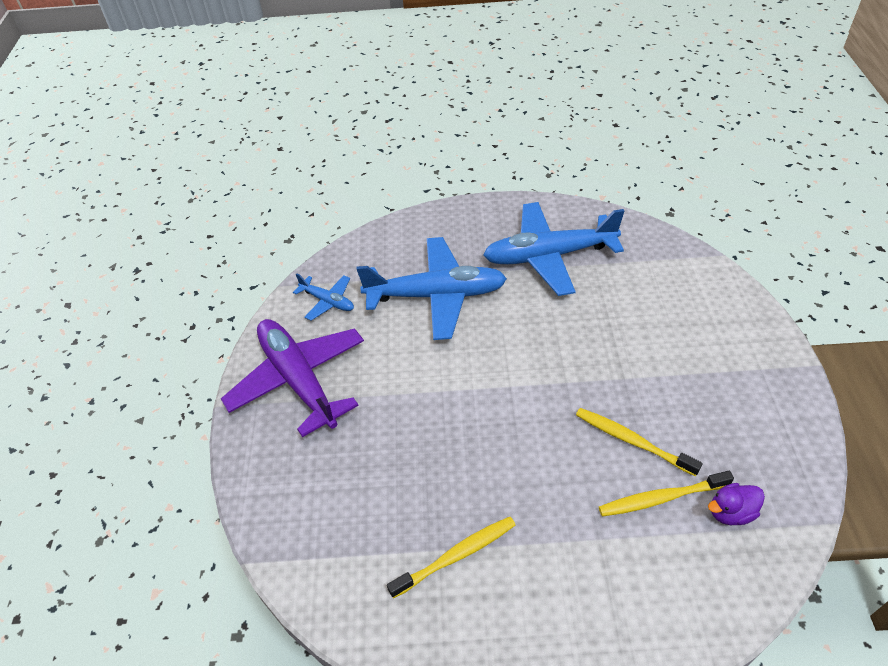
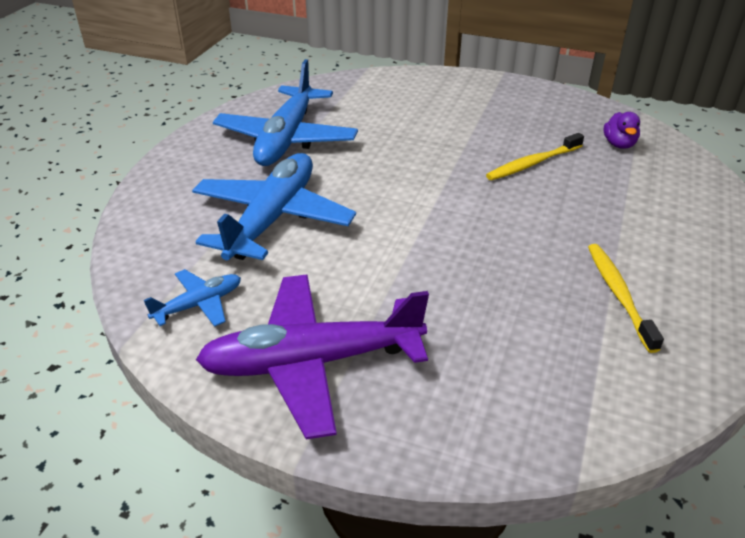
camera: 70 degrees left, 10 degrees down
(661, 498) = (595, 168): yellow toothbrush -> none

